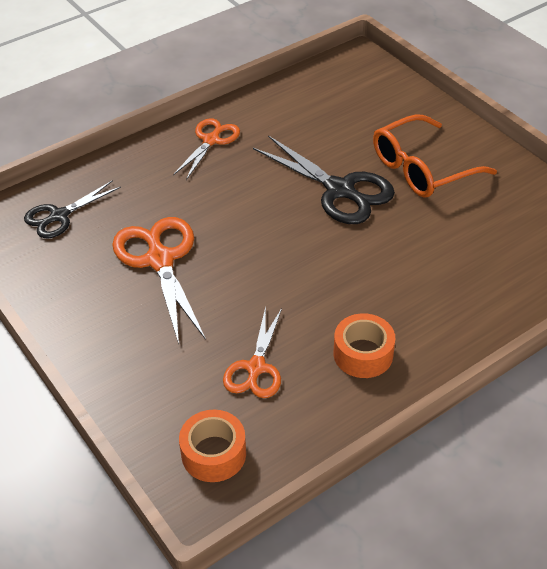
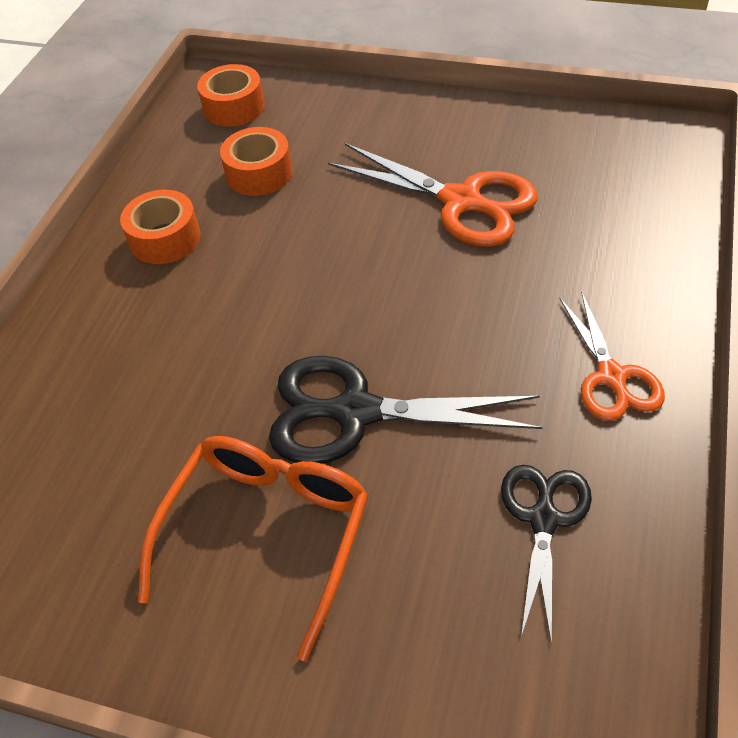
camera: 145 degrees right, 5 degrees up
(59, 216) = (625, 179): black scissors -> black scissors (544, 519)
(256, 367) = (259, 173): orange scissors -> orange tape

